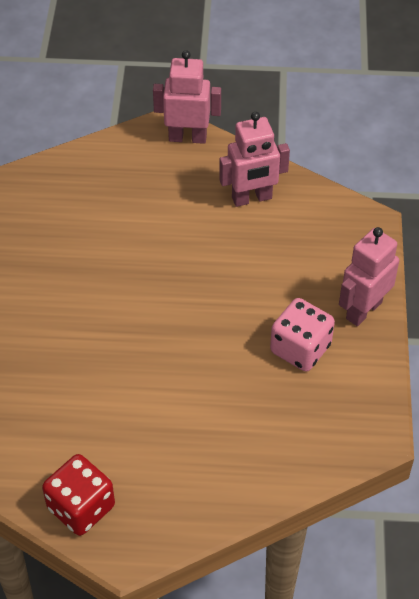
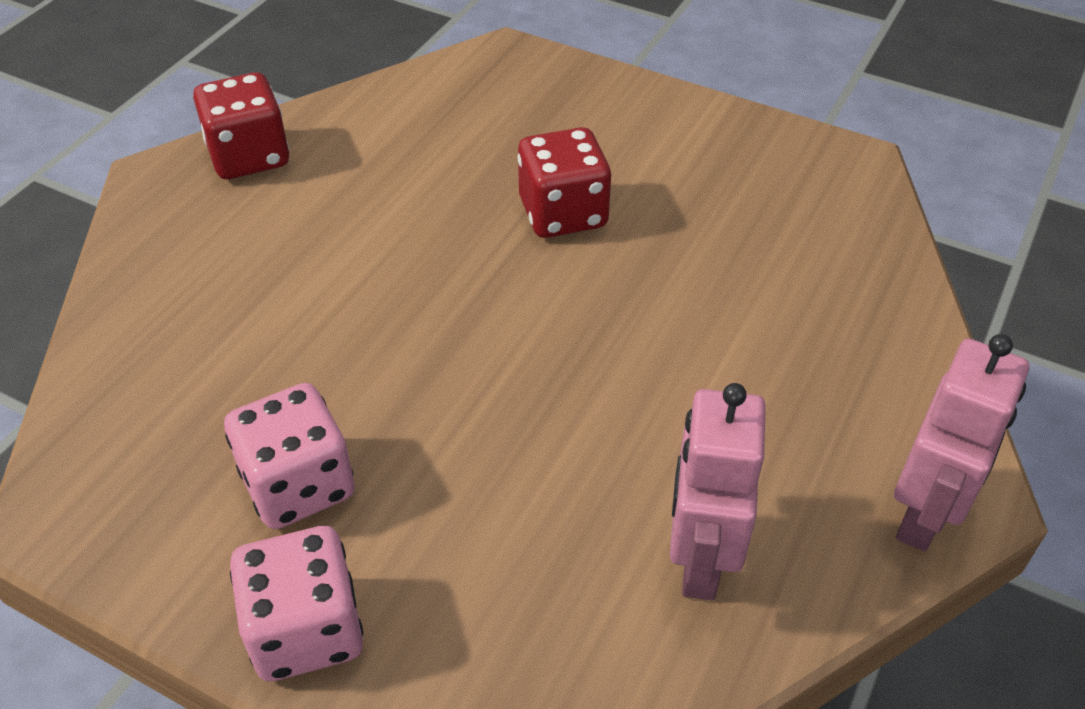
camera: 115 degrees right, 5 degrees down
(58, 319) = (563, 213): none -> red dice
(363, 310) = (306, 630): pink robot -> pink dice

